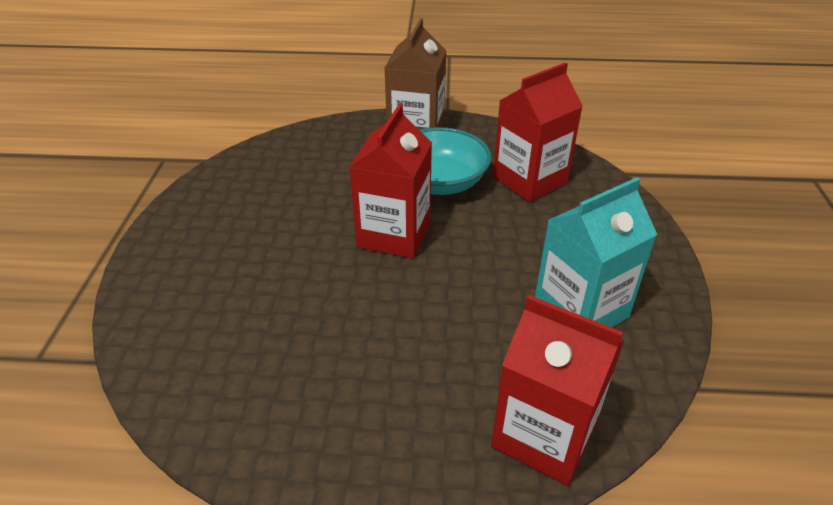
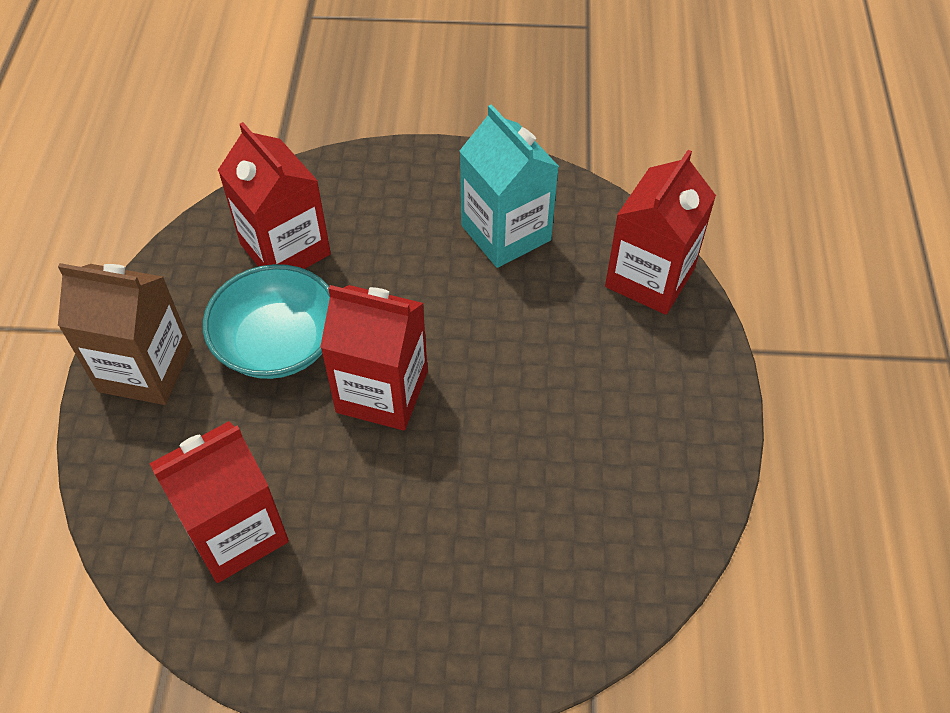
camera: 90 degrees left, 15 degrees up
(287, 175) = (236, 531): none -> red carton

